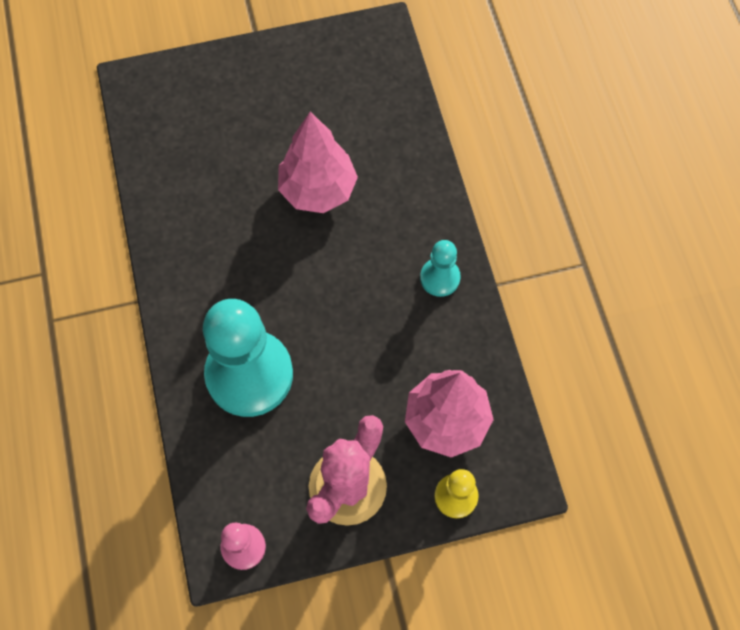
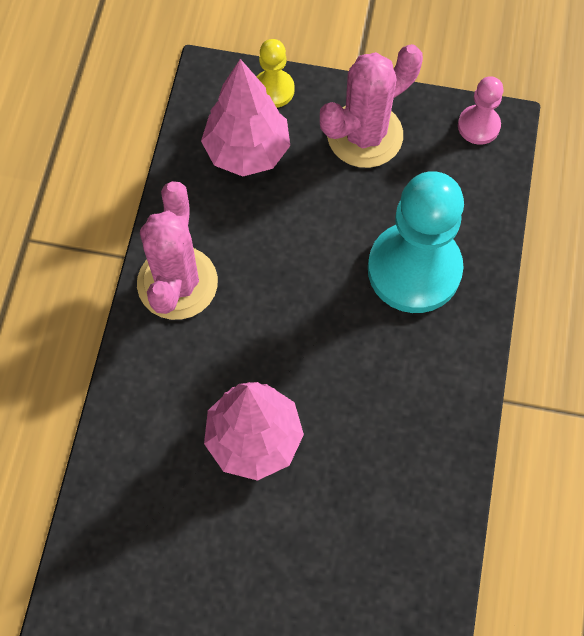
camera: 155 degrees left, 0 degrees up
(440, 278) = (177, 283): turquoise pawn -> pink cactus

